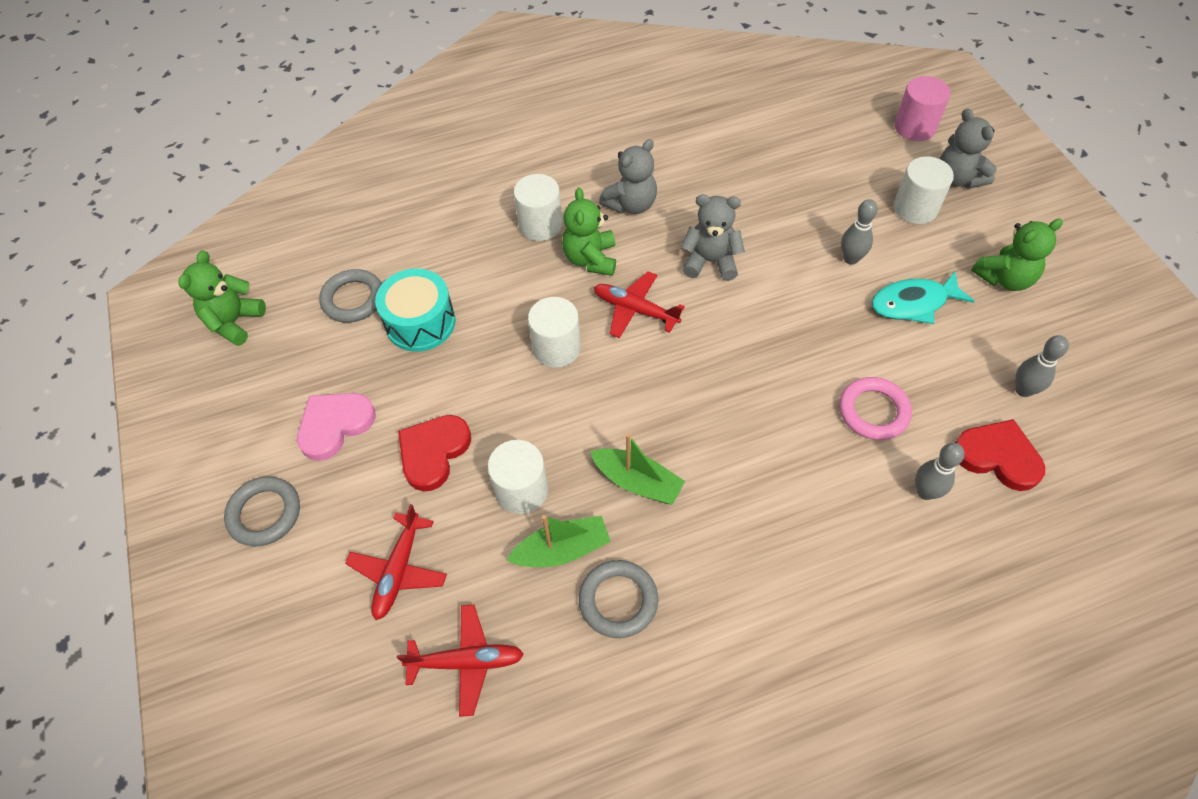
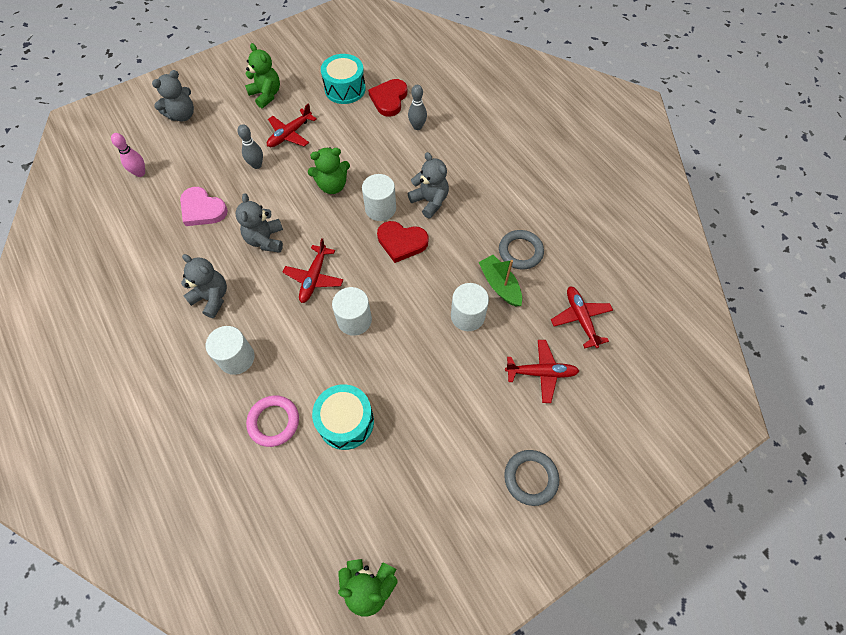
camera: 105 degrees left, 5 degrees up
(335, 425) = (449, 454): pink heart -> pink heart (202, 209)
(353, 299) = (329, 485): grey ring -> none
(433, 452) = (454, 377): red heart -> red heart (401, 242)
(590, 259) = (270, 315): green teddy bear -> green teddy bear (332, 185)
(637, 482) = (445, 255): green boat -> none
(748, 480) = (430, 201): none -> grey teddy bear
(847, 137) = (140, 173): none -> pink bowling pin
(873, 411) = (371, 149): pink ring -> pink ring (274, 422)
(913, 303) = (290, 134): turquoise fish -> red plane
(915, 127) = (131, 137): pink cylinder -> none
(915, 208) = (210, 135): white cylinder -> white cylinder (380, 208)
(1023, 390) = (345, 89): grey bowling pin -> turquoise drum

